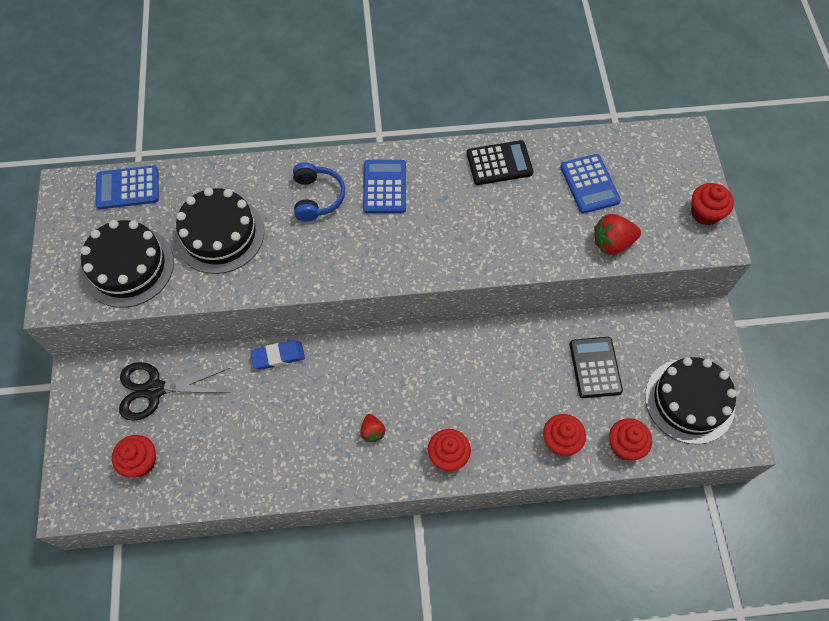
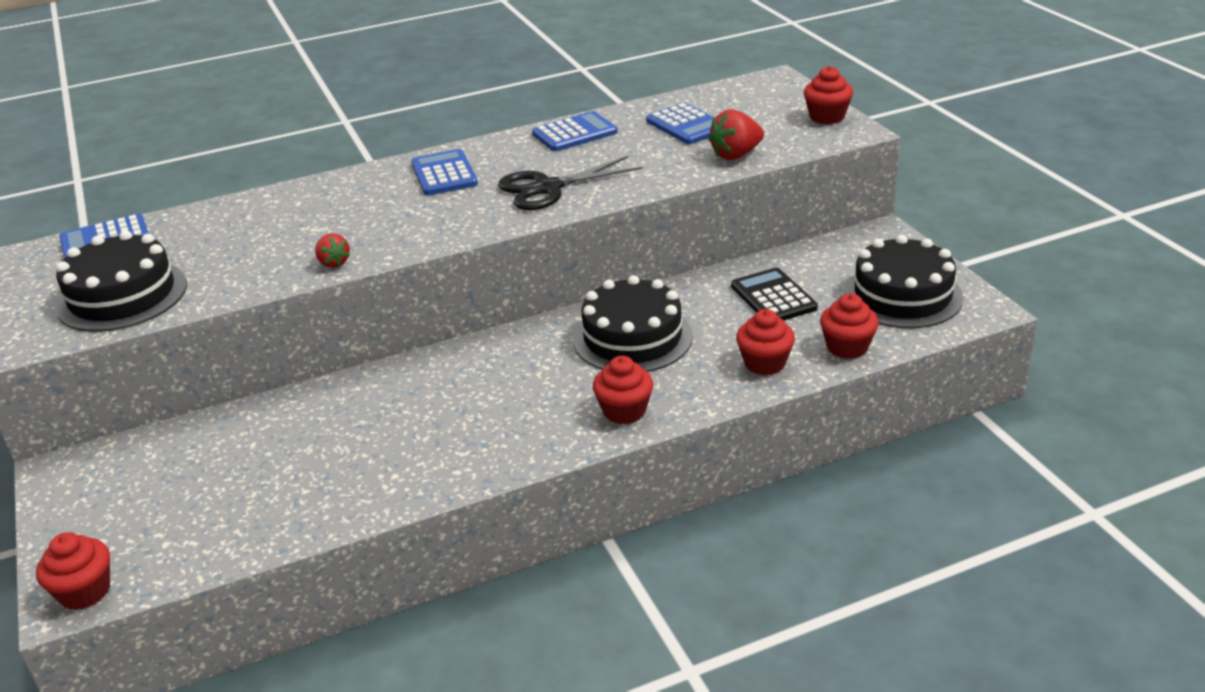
camera: 15 degrees left, 30 degrees down
(140, 462) = (176, 526): red cupcake -> red cupcake (85, 591)
(154, 389) = (180, 454): black scissors -> black scissors (547, 188)
(219, 234) = (243, 247): black cake -> black cake (632, 338)
(278, 356) = (352, 383): blue eraser -> none
(317, 197) = (362, 197): blue headphones -> none
(372, 431) = (511, 416): red strawberry -> red strawberry (334, 263)
(499, 163) = (574, 133): black calculator -> blue calculator

